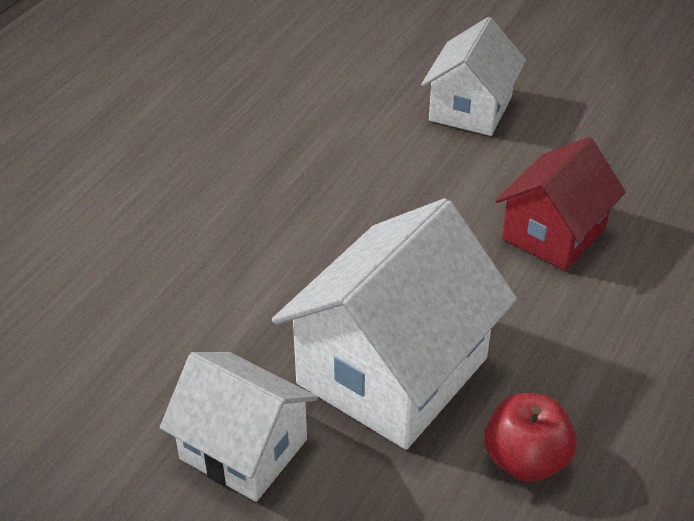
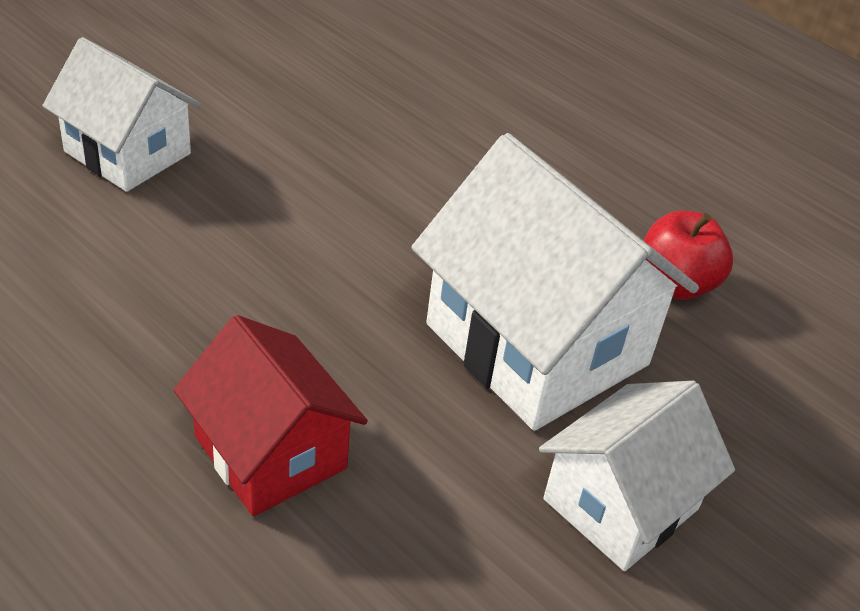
camera: 80 degrees left, 0 degrees up
(553, 233) = (378, 164): red house -> red house (270, 453)

